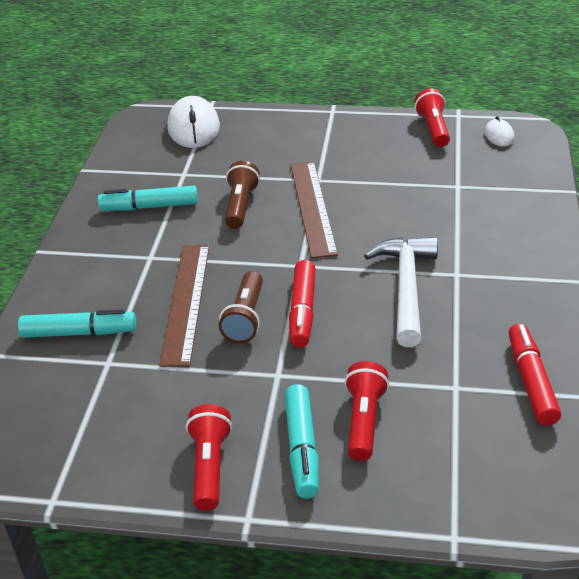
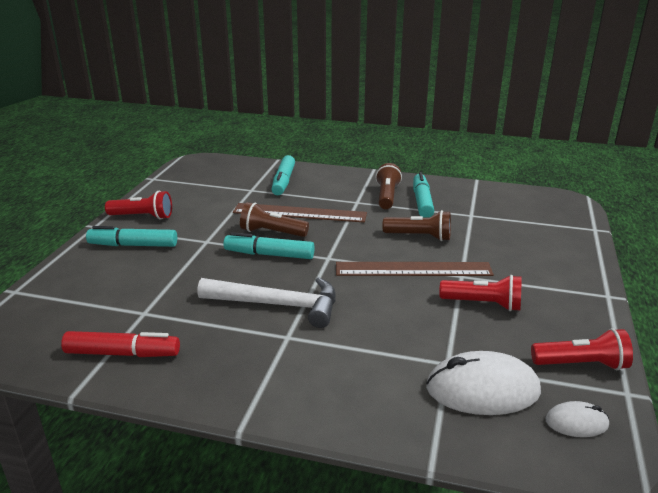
camera: 95 degrees right, 10 degrees down
(133, 234) = (387, 196): none -> brown flashlight
(193, 127) = (551, 220): white mouse -> white mouse (482, 389)
(302, 311) = (269, 254): red marker -> turquoise marker
(364, 421) = (139, 269): red flashlight -> red flashlight (483, 304)

